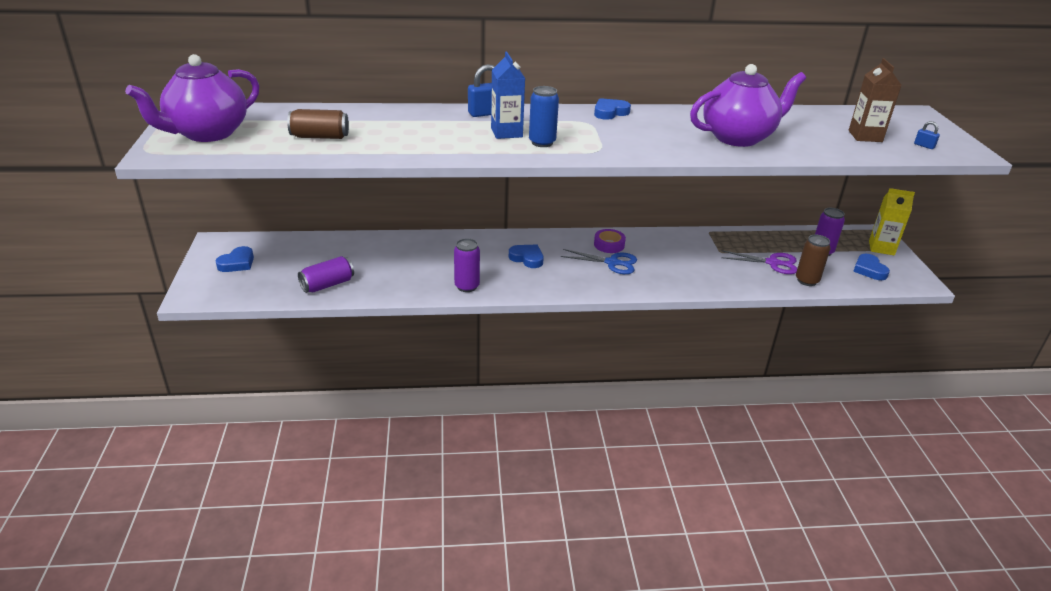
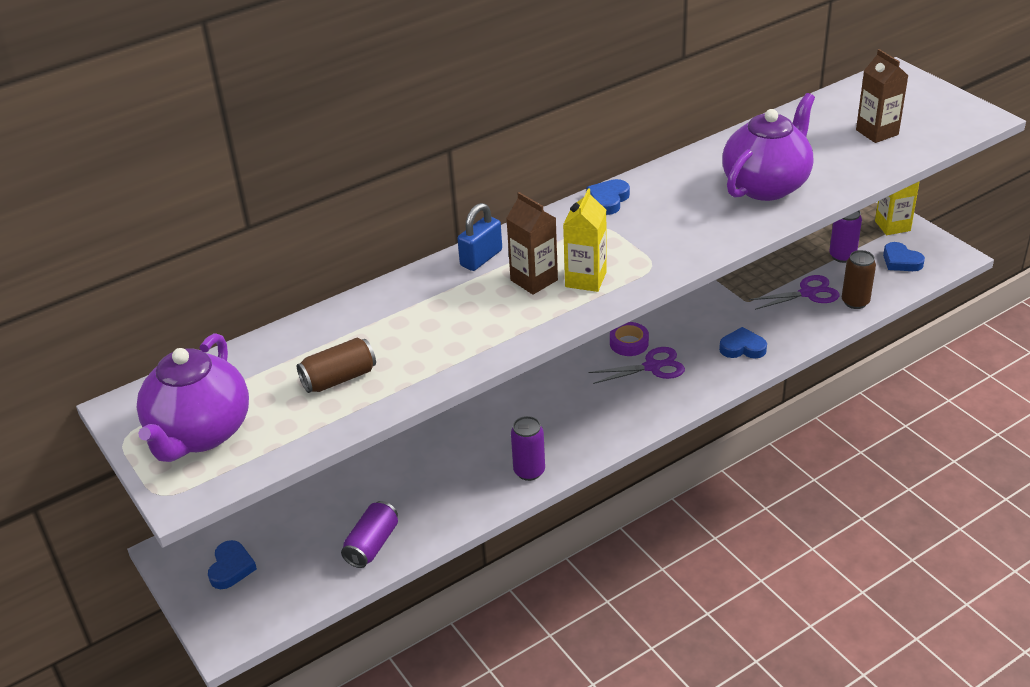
camera: 25 degrees left, 5 degrees up
(506, 132) = (534, 280): blue carton -> brown carton
(527, 258) = (559, 402): blue heart -> blue heart (742, 348)
(542, 142) = (585, 279): blue can -> yellow carton
(612, 263) = (652, 366): blue scissors -> purple scissors
(924, 146) = (937, 125): blue padlock -> none

